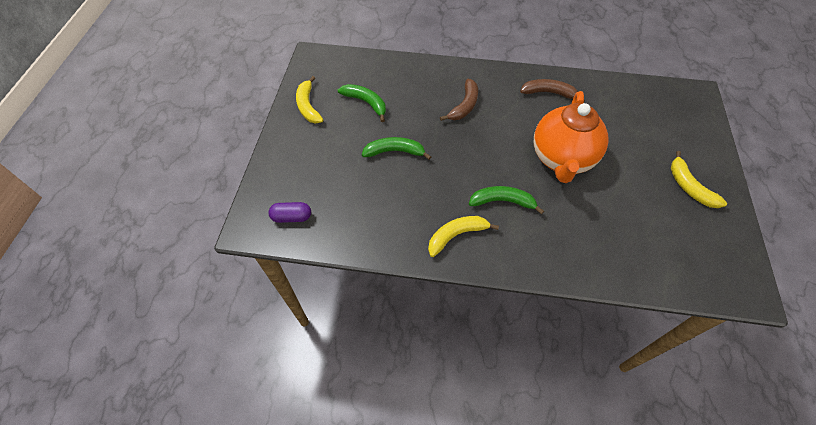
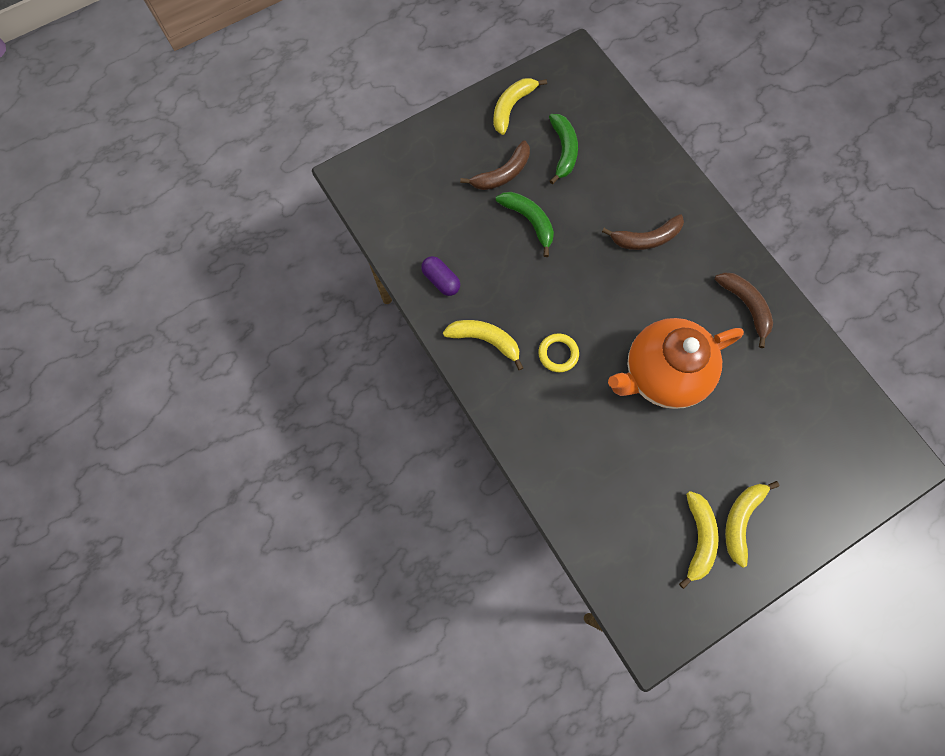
camera: 50 degrees right, 15 degrees up
(292, 217) = (387, 198): purple capsule -> purple capsule (441, 280)
(347, 142) = (502, 174): none -> brown banana
(502, 201) = (558, 354): green banana -> yellow ring
(688, 216) = (698, 538): none -> yellow banana

